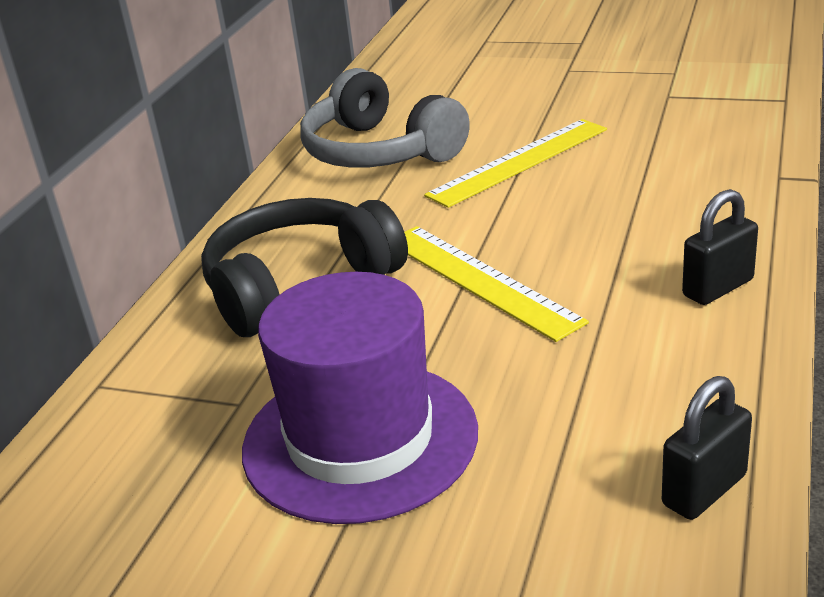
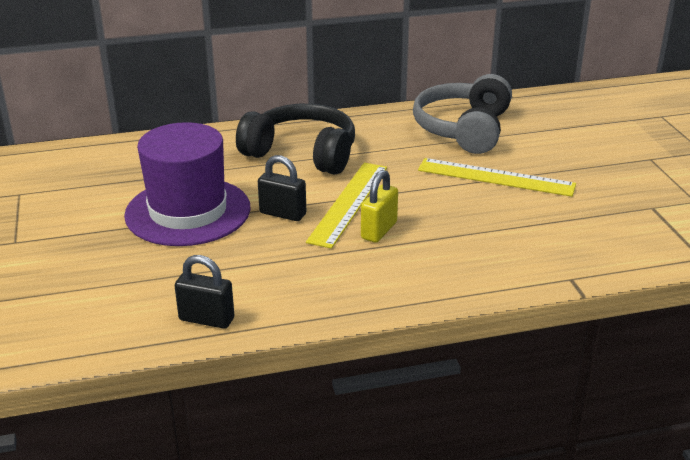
camera: 55 degrees right, 0 degrees up
(573, 274) = (379, 230): none -> yellow padlock
(718, 288) = (403, 283): black padlock -> black padlock (283, 214)

